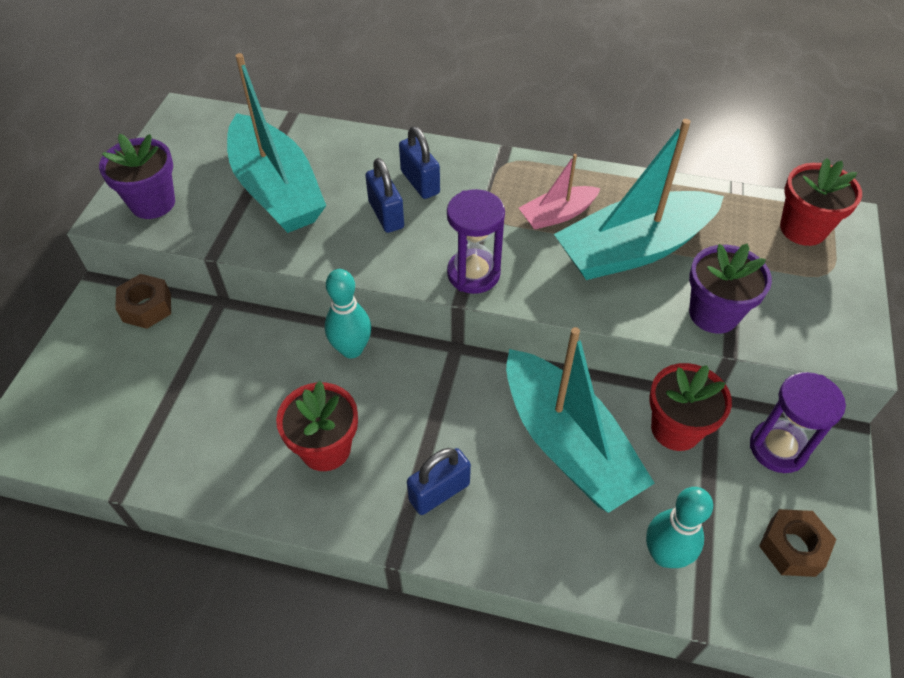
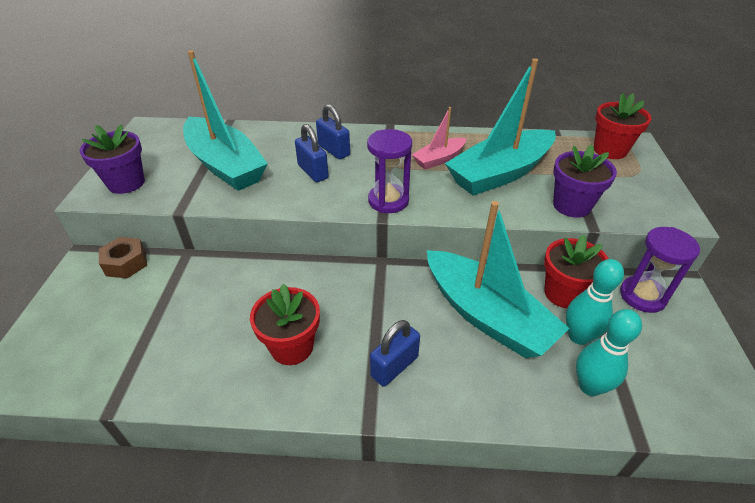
camera: 10 degrees left, 10 degrees down
(351, 349) = (300, 272): turquoise bowling pin -> turquoise bowling pin (578, 336)
(792, 547) = (683, 365): brown nut -> none

